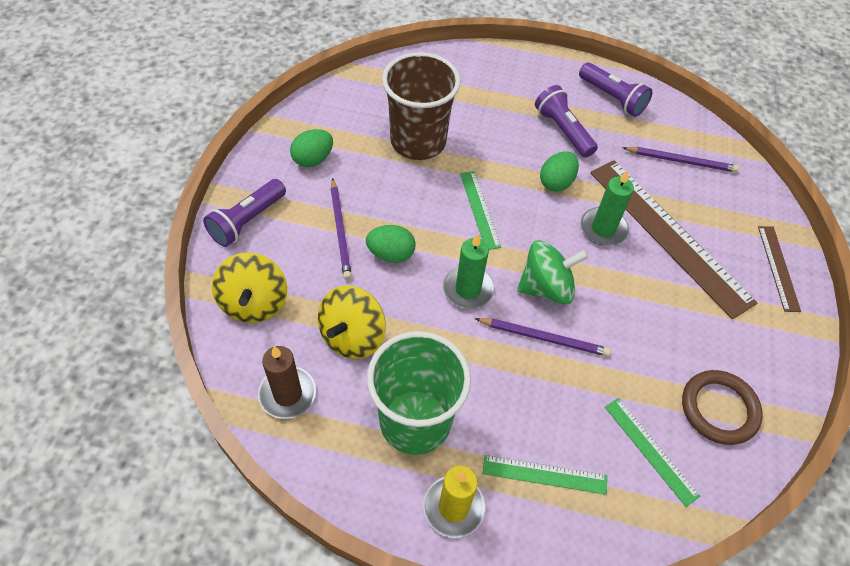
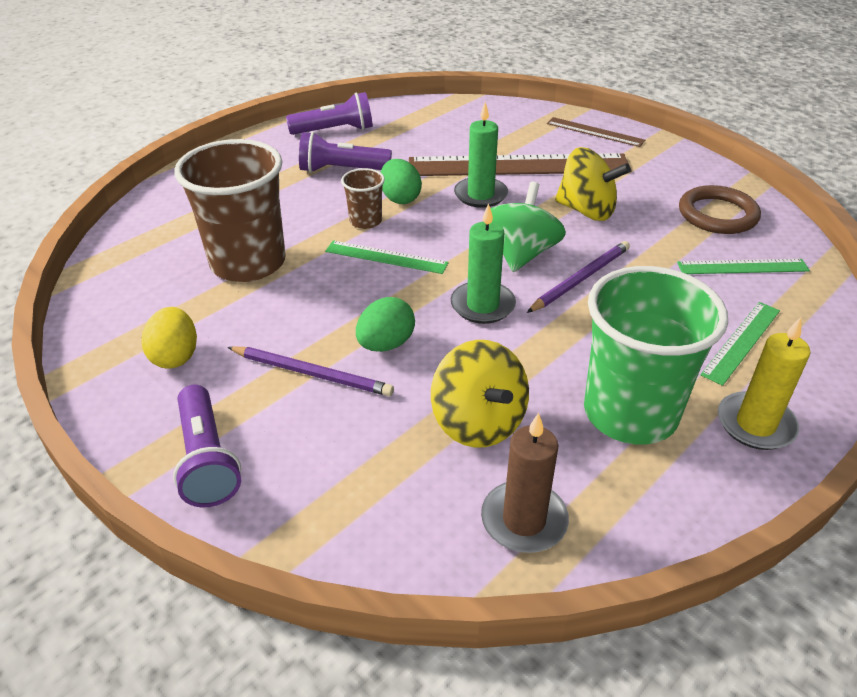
camera: 55 degrees left, 15 degrees down
(254, 303) = (352, 503): yellow spinning top -> yellow spinning top (586, 211)
(313, 159) = (175, 356): green egg -> yellow egg
(511, 177) = (365, 221): none -> brown cup
(681, 161) = (444, 128): purple pencil -> none

